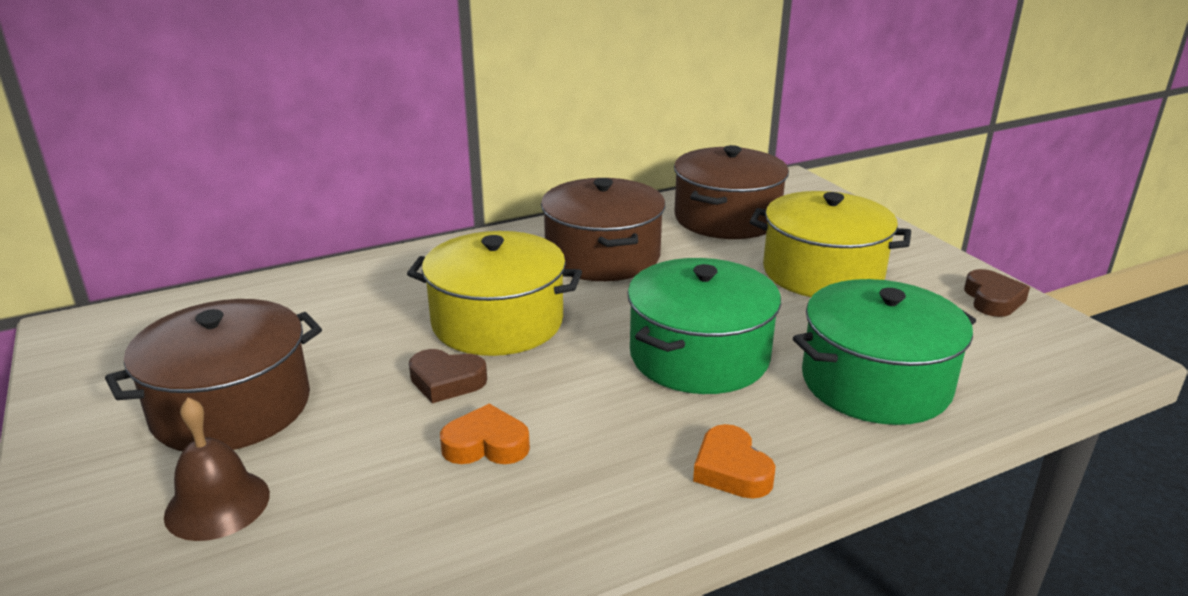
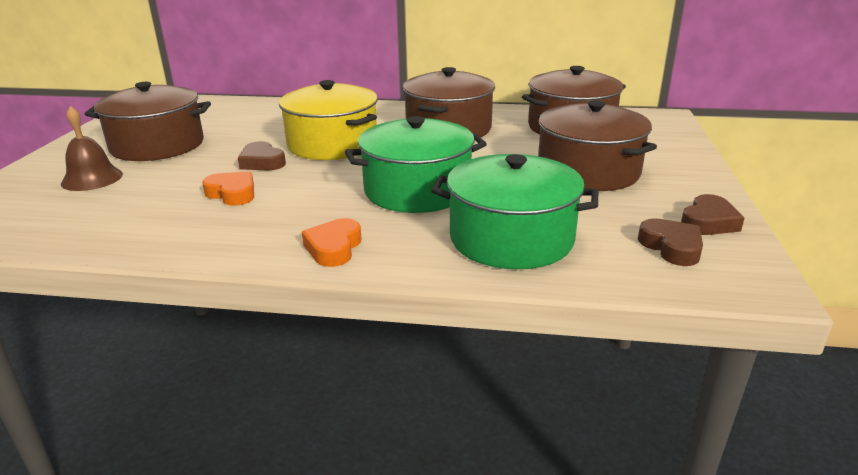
camera: 35 degrees right, 0 degrees up
(822, 272) = (588, 171): yellow pot -> brown pot
(1005, 339) = (671, 247): none -> brown heart

